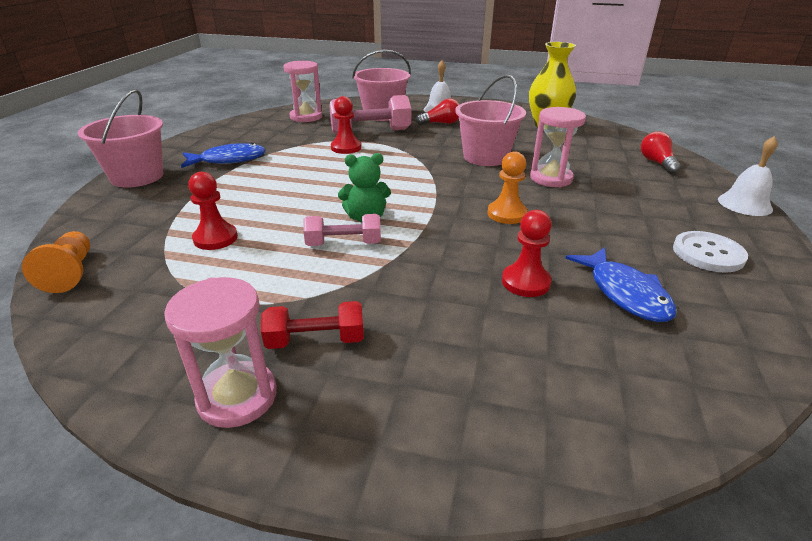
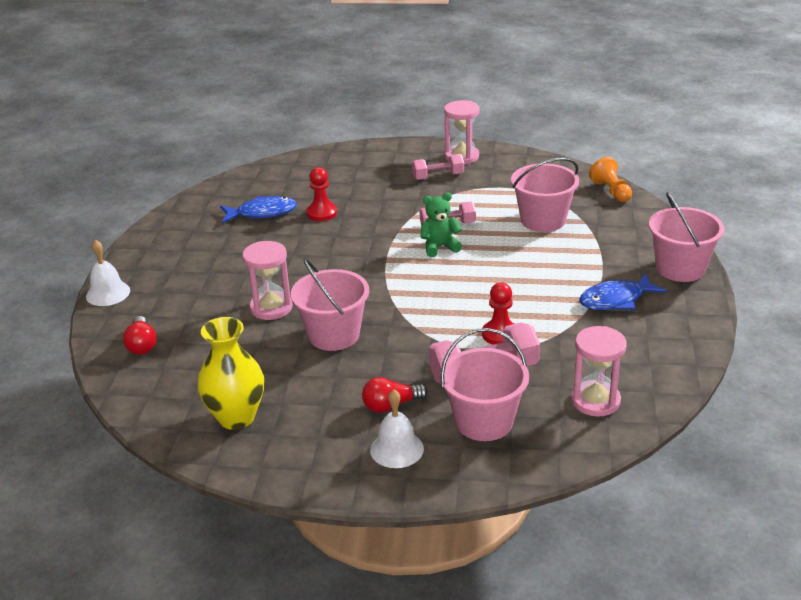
camera: 175 degrees right, 0 degrees up
(215, 238) = (543, 220): red pawn -> pink bucket
(316, 340) = (438, 176): red dumbbell -> pink dumbbell
(507, 214) = (324, 262): orange pawn -> none
(625, 293) = (262, 213): blue fish -> blue fish turned 105 degrees clockwise
(708, 253) = (186, 243): white button -> none

